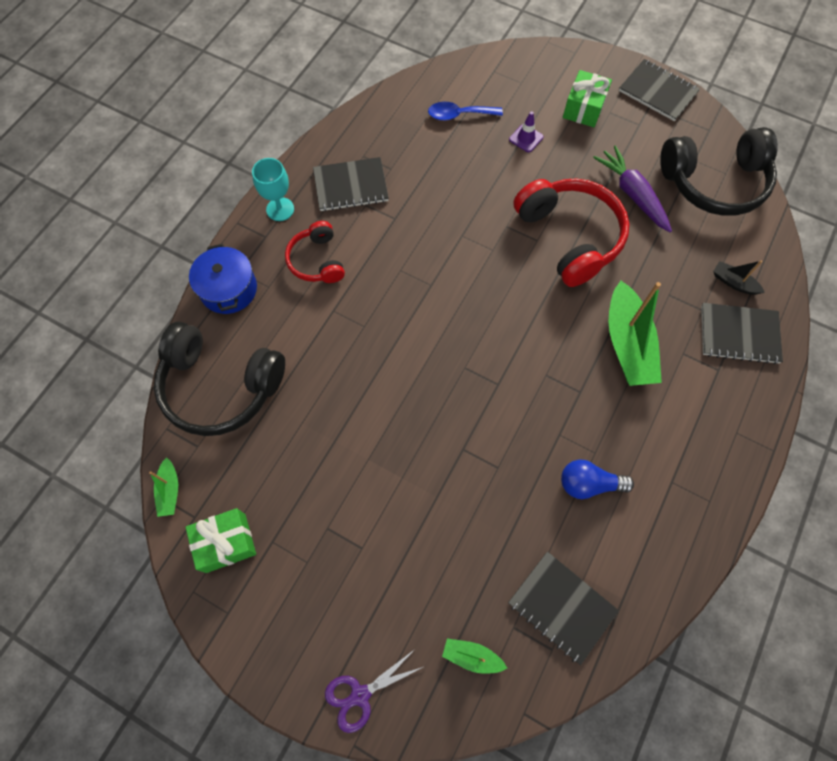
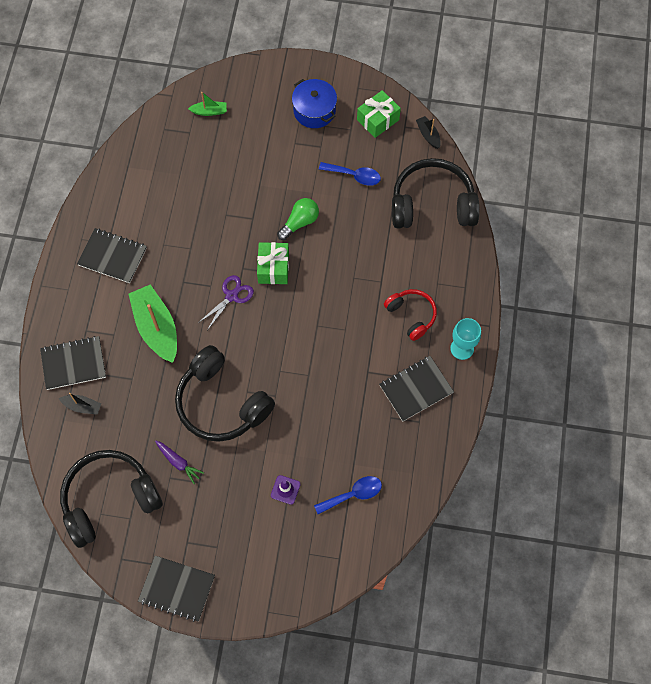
camera: 160 degrees right, 0 degrees up
(169, 490) = (428, 135): green boat -> black boat
(228, 289) = (465, 271): blue pot -> blue pot (314, 111)
(300, 464) = (354, 176): none -> blue spoon
(360, 695) = (265, 76): purple scissors -> purple scissors (231, 296)
(402, 421) = (299, 222): none -> green light bulb
(561, 607) = (164, 151): black notebook -> black notebook (112, 256)
(569, 237) = (221, 403): red headphones -> black headphones
(583, 108) = (242, 543): green gift -> green gift (273, 268)
(589, 484) = (163, 224): blue light bulb -> none
(632, 194) = (178, 462): purple carrot -> purple carrot, size x0.61

